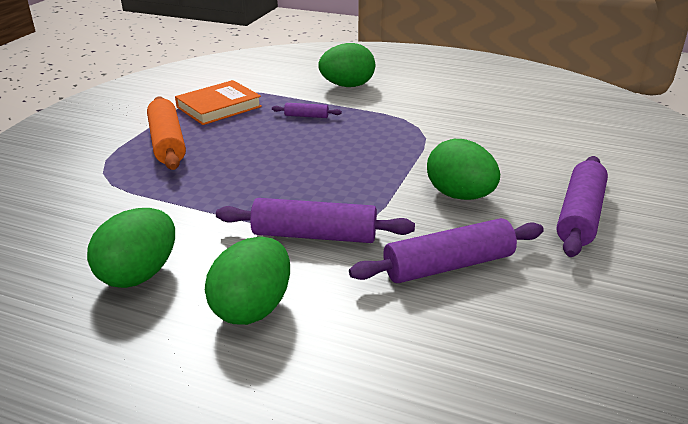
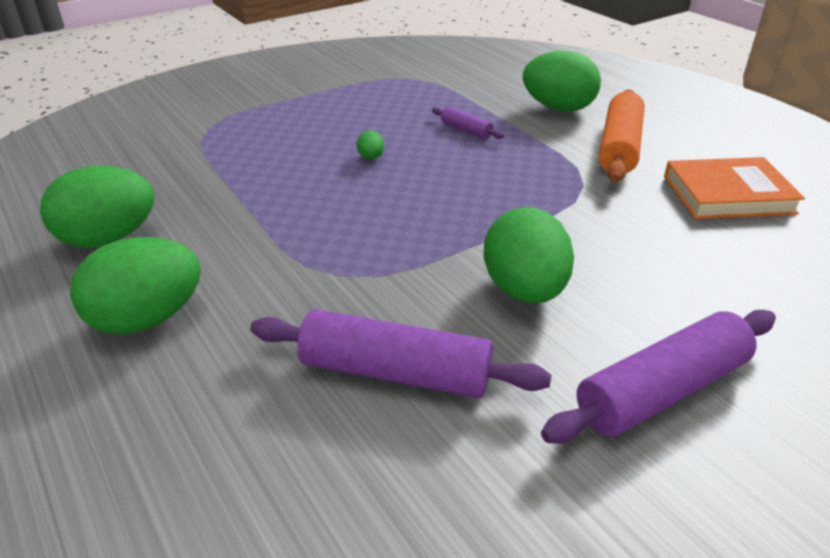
camera: 35 degrees right, 5 degrees up
(167, 143) = (296, 117): orange rolling pin -> orange rolling pin (619, 147)
(219, 107) = (390, 94): orange book -> orange book (728, 194)
(265, 153) = (371, 158): none -> green egg
(314, 235) = (301, 268): purple rolling pin -> none

